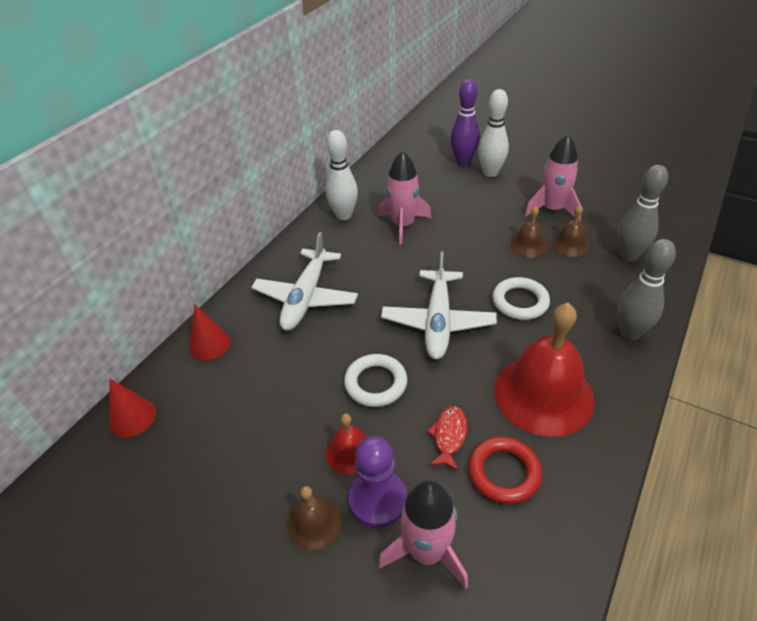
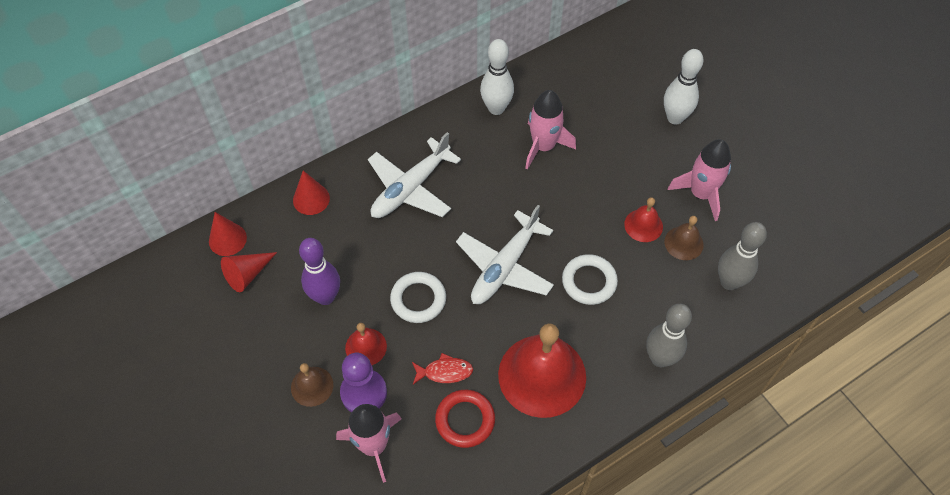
camera: 25 degrees right, 15 degrees up
(173, 441) = (247, 274): none -> red cone
(449, 436) = (445, 372): red fish -> red fish turned 45 degrees clockwise
(463, 161) = (658, 89): purple bowling pin -> purple bowling pin (325, 297)
(528, 245) = (643, 225): brown bell -> red bell

